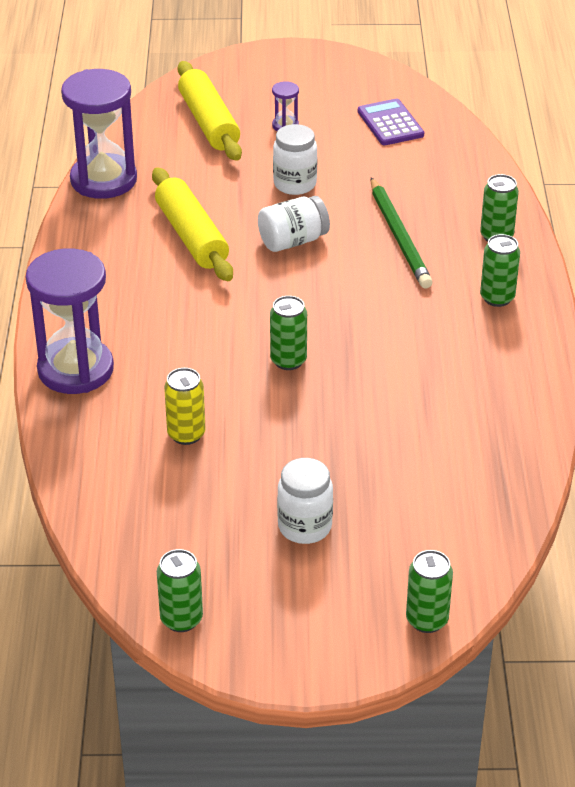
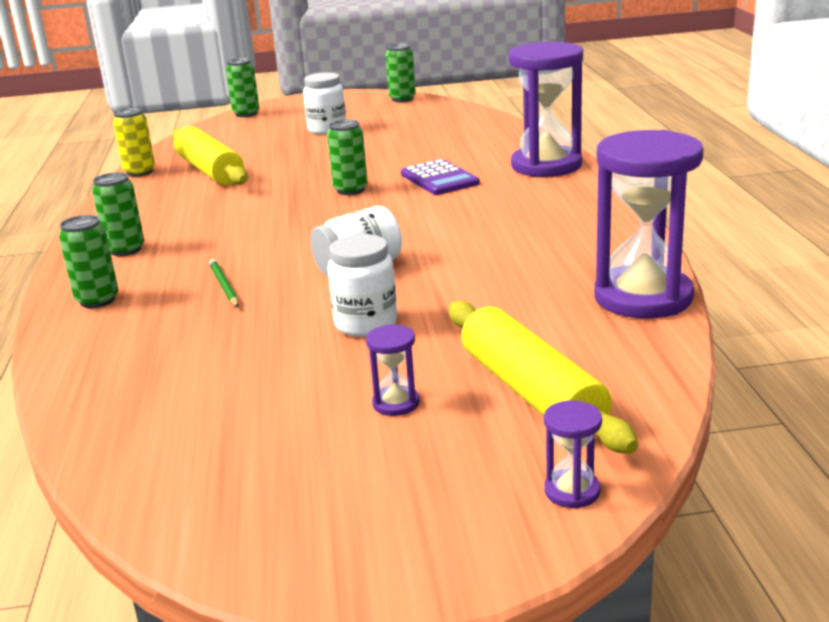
camera: 175 degrees right, 15 degrees down
(186, 434) = (429, 150): yellow can -> yellow can (140, 172)
(191, 236) = (486, 258): yellow rolling pin -> yellow rolling pin (210, 171)
(213, 74) = (572, 491): none -> purple hourglass
(390, 123) = (207, 430): purple calculator -> purple calculator (439, 179)
(399, 236) = (224, 286): green pencil -> green pencil, size x0.50

